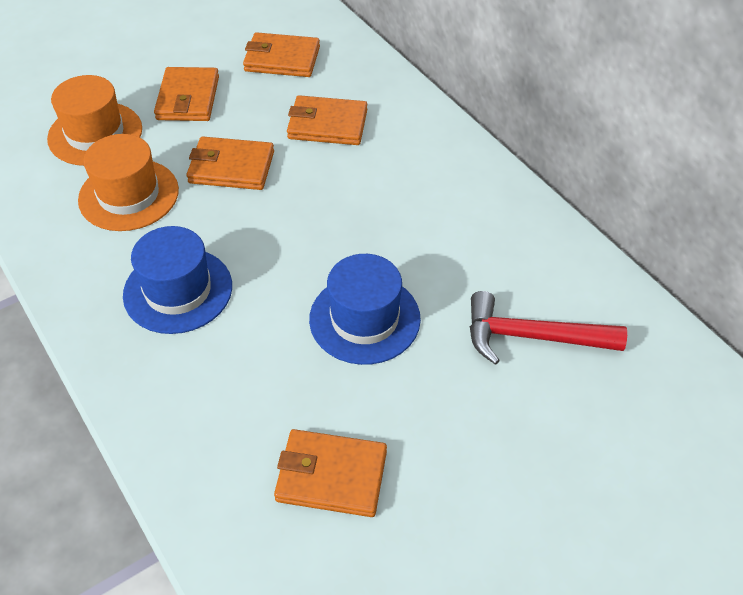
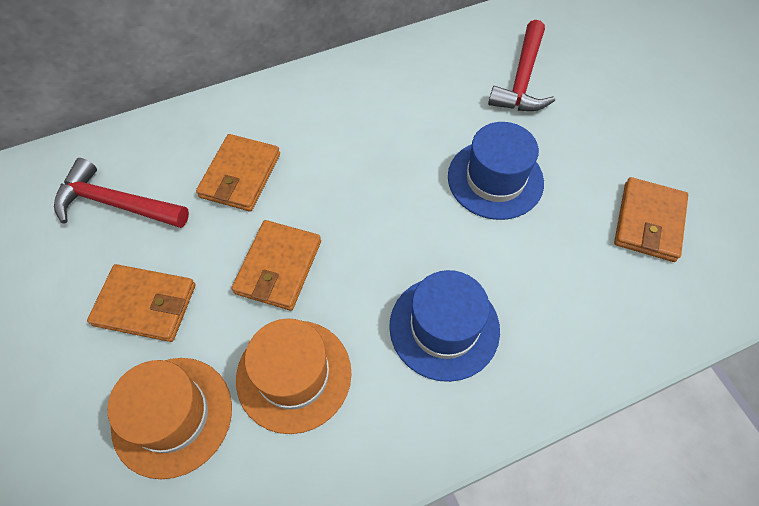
camera: 80 degrees left, 10 degrees up
(282, 59) = (115, 204): orange wallet -> red hammer

